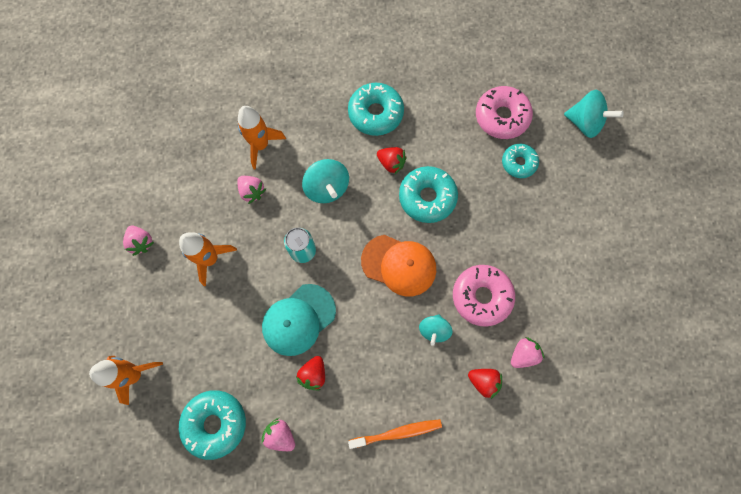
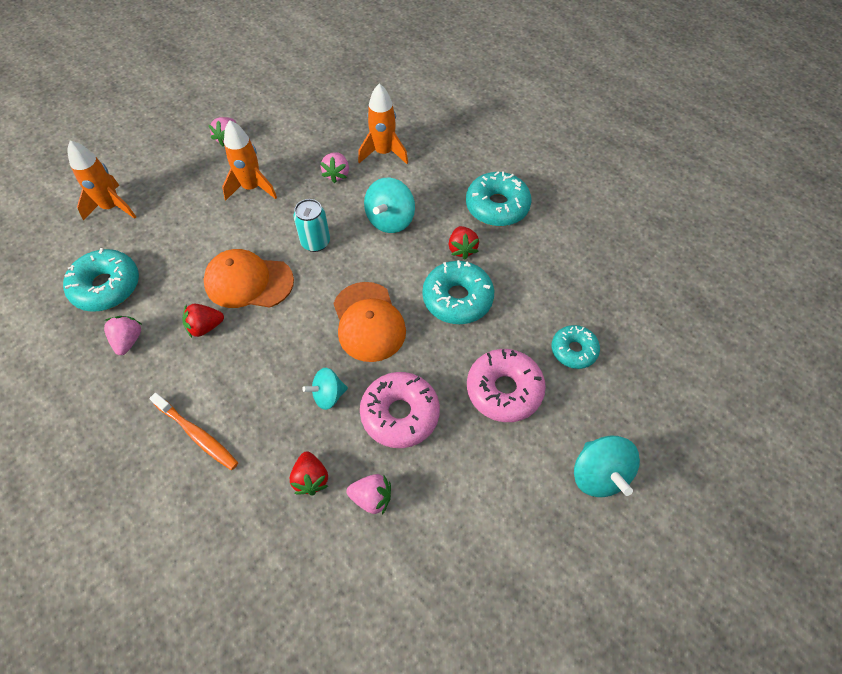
camera: 50 degrees right, 15 degrees down
(298, 319) = (248, 282): turquoise cap -> orange cap
(501, 117) = (605, 303): pink donut -> pink donut (504, 390)
(584, 123) = (684, 380): turquoise spinning top -> turquoise spinning top (599, 475)

